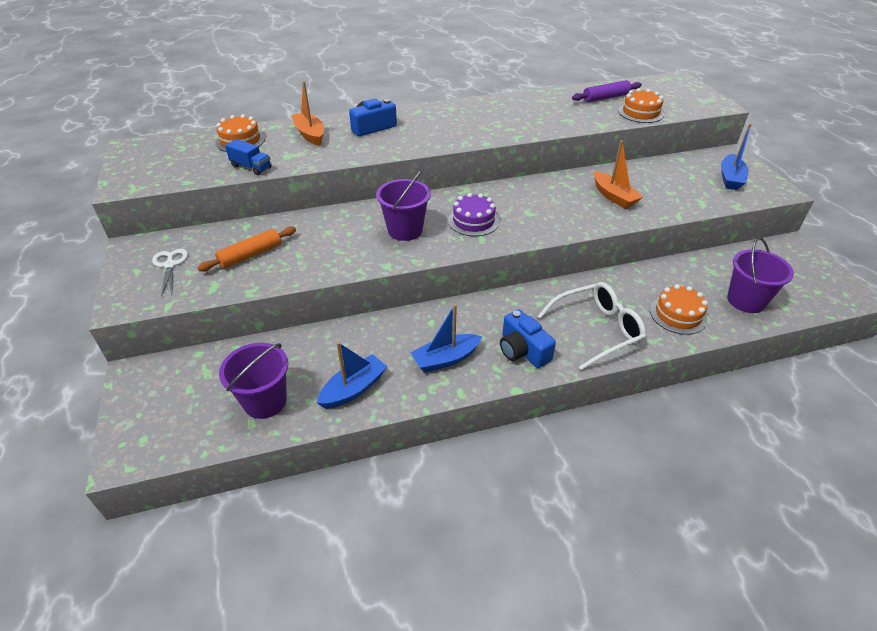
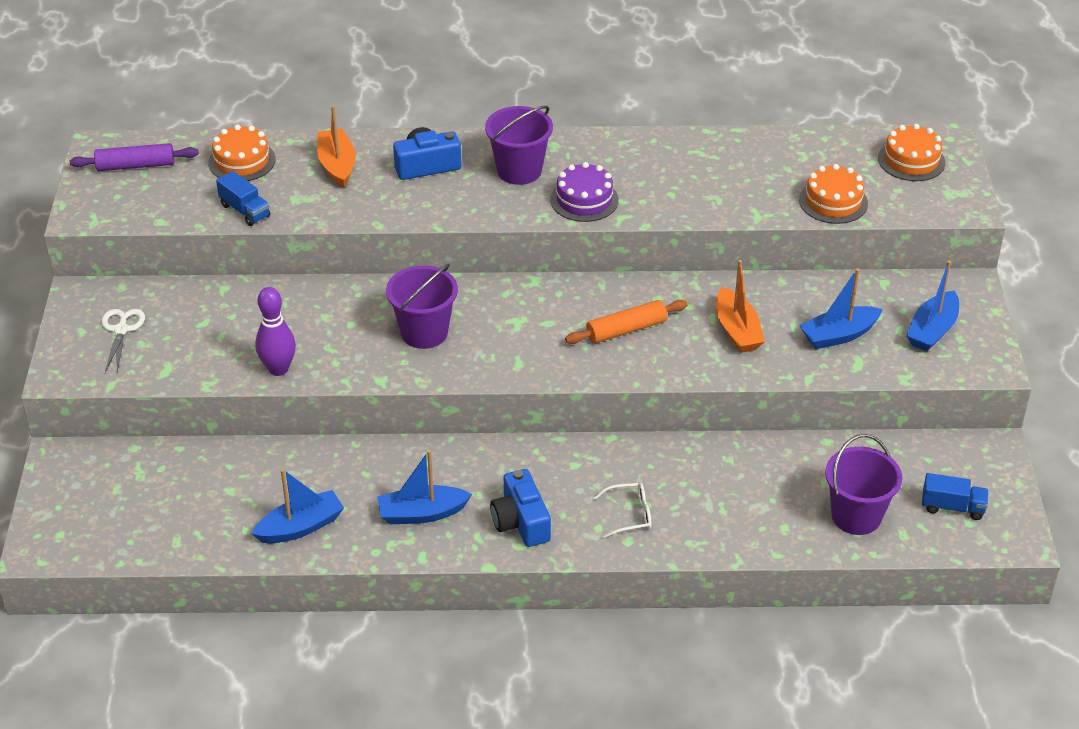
camera: 15 degrees right, 0 degrees up
(250, 255) = (219, 333): orange rolling pin -> orange rolling pin (626, 330)
(265, 401) = (197, 520): purple bucket -> purple bucket (519, 171)
(304, 271) = (278, 369): none -> purple bowling pin
(473, 221) = (520, 334): purple cake -> purple cake (584, 200)
(597, 330) = (630, 515): white glasses -> white glasses, size x0.52
(605, 98) = (800, 162): purple rolling pin -> purple rolling pin (136, 165)
(678, 189) = (839, 335): none -> blue boat
(678, 314) = (749, 516): orange cake -> orange cake (911, 160)
(799, 283) = (952, 507): none -> blue truck

